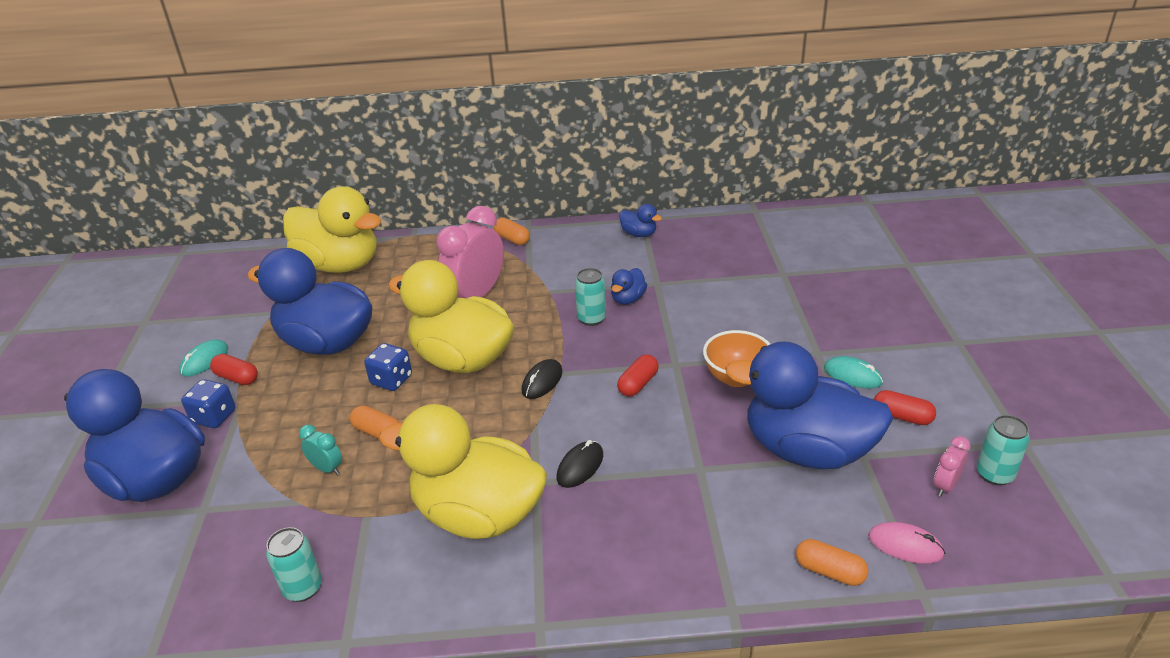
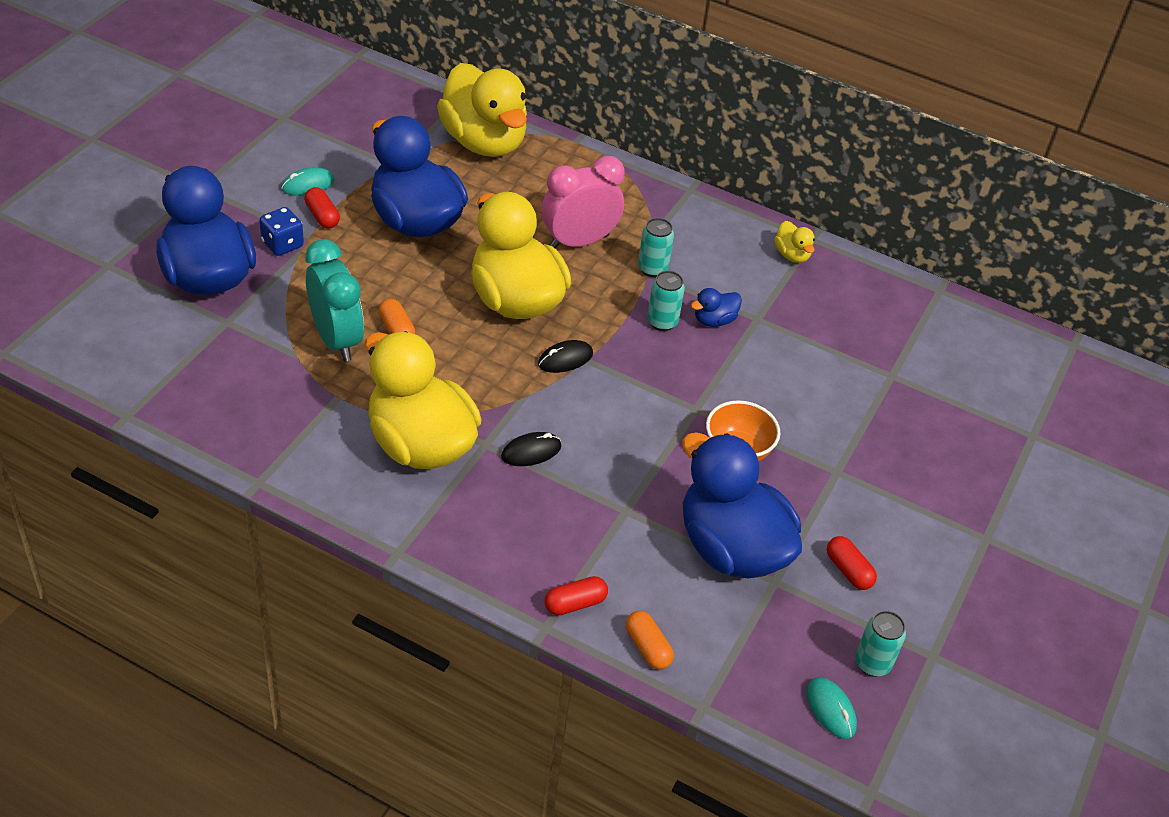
camera: 25 degrees right, 10 degrees up
(303, 588) = (256, 426): turquoise can -> turquoise can (652, 269)
(327, 468) = (336, 339): turquoise clock -> turquoise clock, size x2.18
(391, 380) = (442, 287): blue dice -> none
(512, 239) = (663, 196): orange capsule -> none
(638, 384) = (645, 408): red capsule -> red capsule (575, 603)
(639, 234) = (792, 255): blue duck -> yellow duck
(852, 375) = (846, 510): turquoise mouse -> turquoise mouse (831, 709)
(905, 545) = (729, 667): pink mouse -> none
(945, 486) = (817, 646): pink clock -> none

